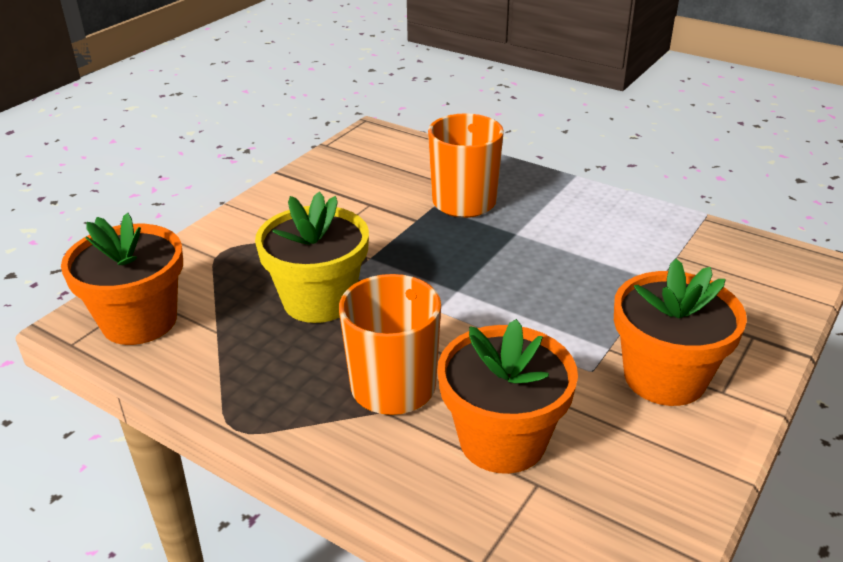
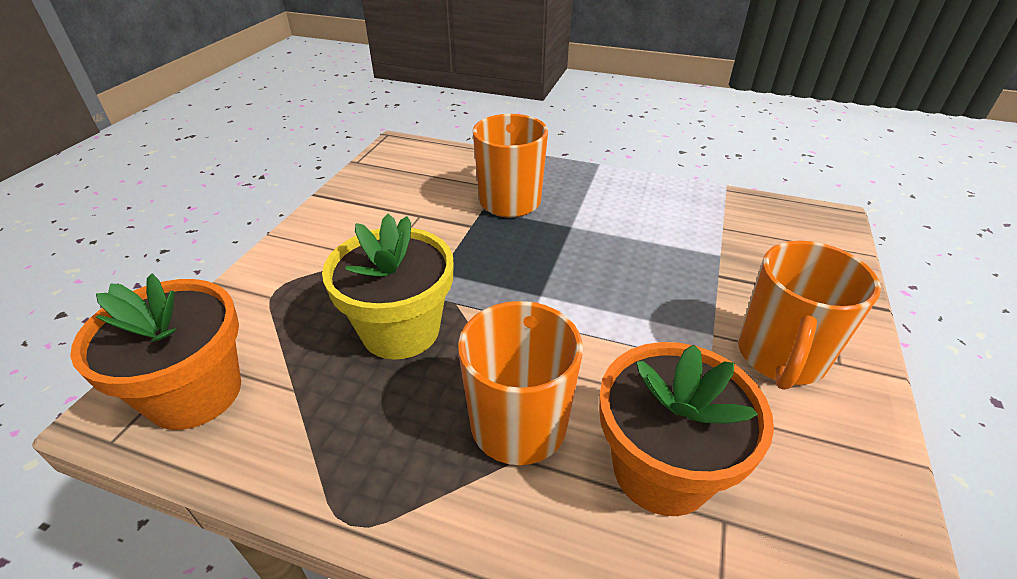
camera: 15 degrees left, 5 degrees up
(664, 377) = (780, 357): orange flower pot -> orange mug

